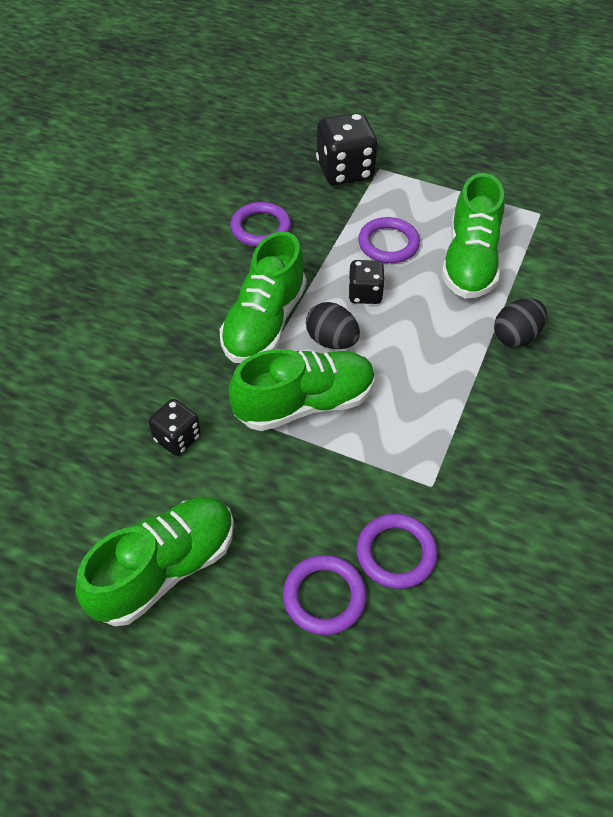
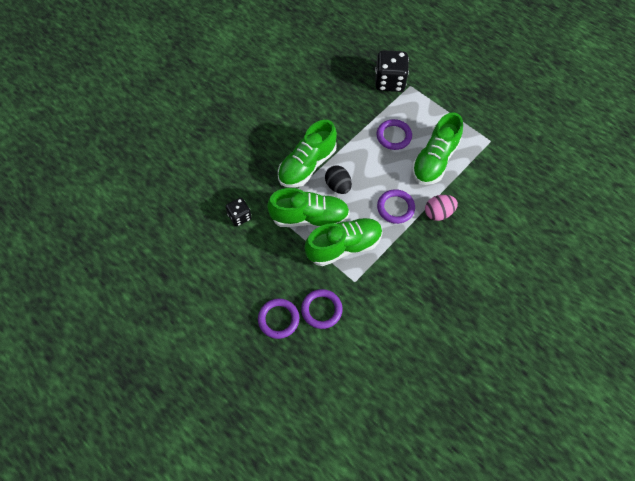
camera: 20 degrees right, 10 degrees up
(165, 569) = (210, 281): green shoe -> green shoe (344, 246)
(261, 228) = (327, 106): purple ring -> purple ring (395, 208)
(365, 294) = (367, 163): black dice -> none
(516, 336) = (438, 213): black egg -> pink egg

